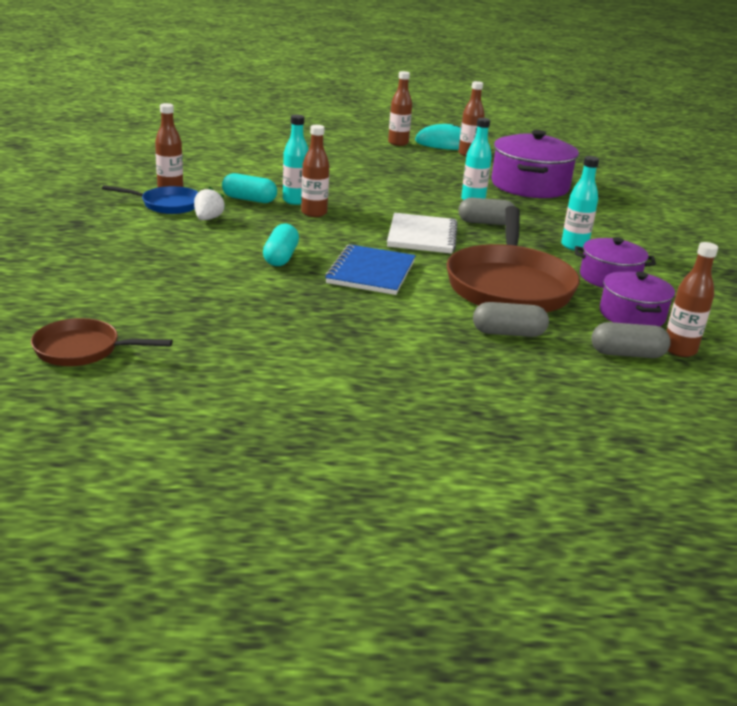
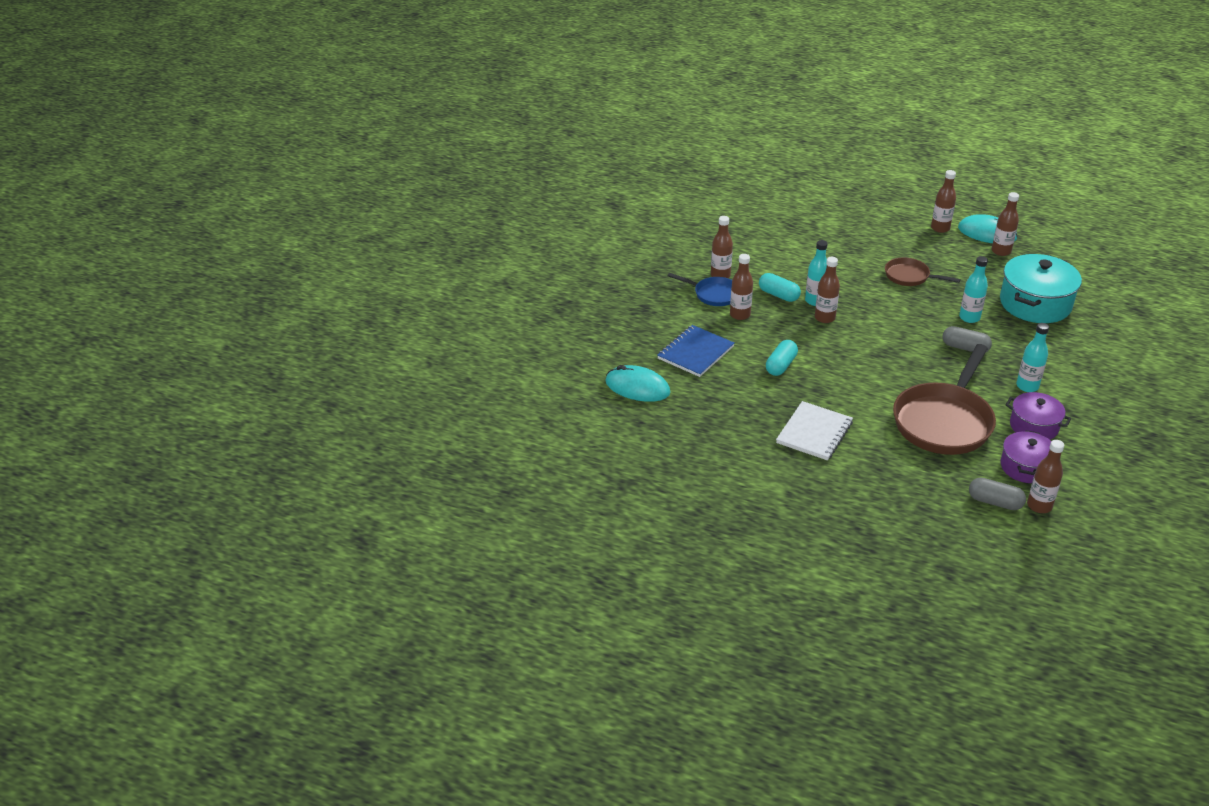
camera: 25 degrees right, 10 degrees up
(83, 350) = (628, 432): brown pan -> brown pan (910, 276)
(85, 299) = (637, 387): none -> turquoise mouse
(208, 219) = (740, 315): white strawberry -> brown bottle
(371, 272) = (842, 391): blue notebook -> blue notebook (695, 353)
(422, 236) = (902, 356): white notebook -> white notebook (814, 433)
(508, 333) = (916, 467): grey capsule -> none
(530, 186) = (1035, 304): purple pot -> turquoise pot

